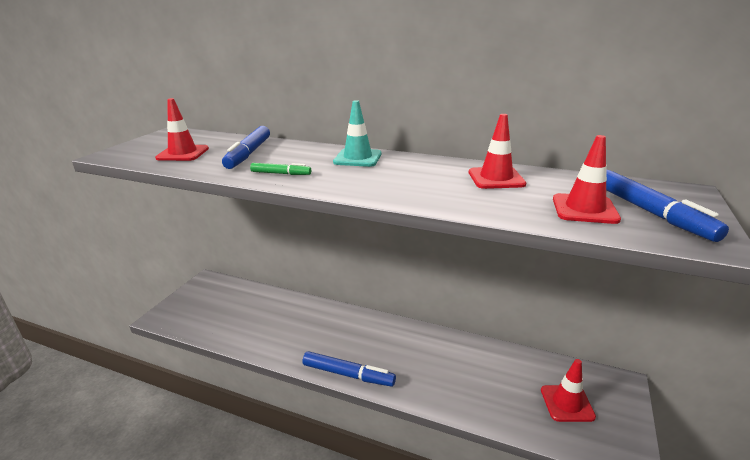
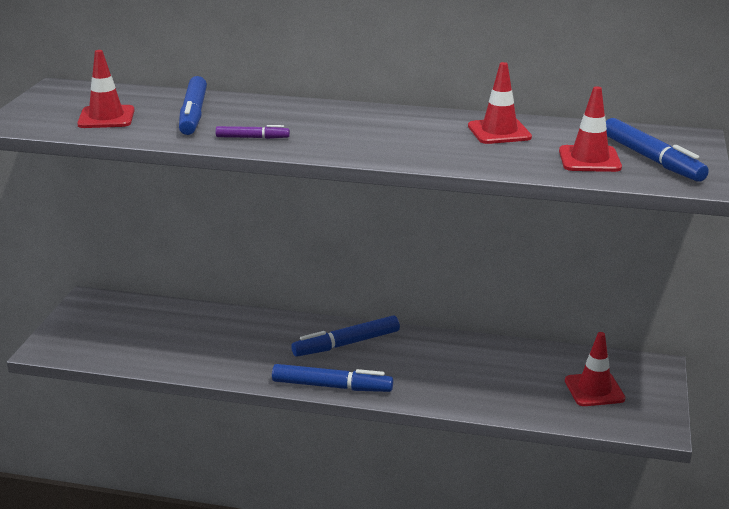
camera: 10 degrees left, 0 degrees up
(281, 173) = (252, 138): green marker -> purple marker
(357, 158) = (333, 114): turquoise traffic cone -> none
(369, 334) = (346, 344): none -> blue marker

